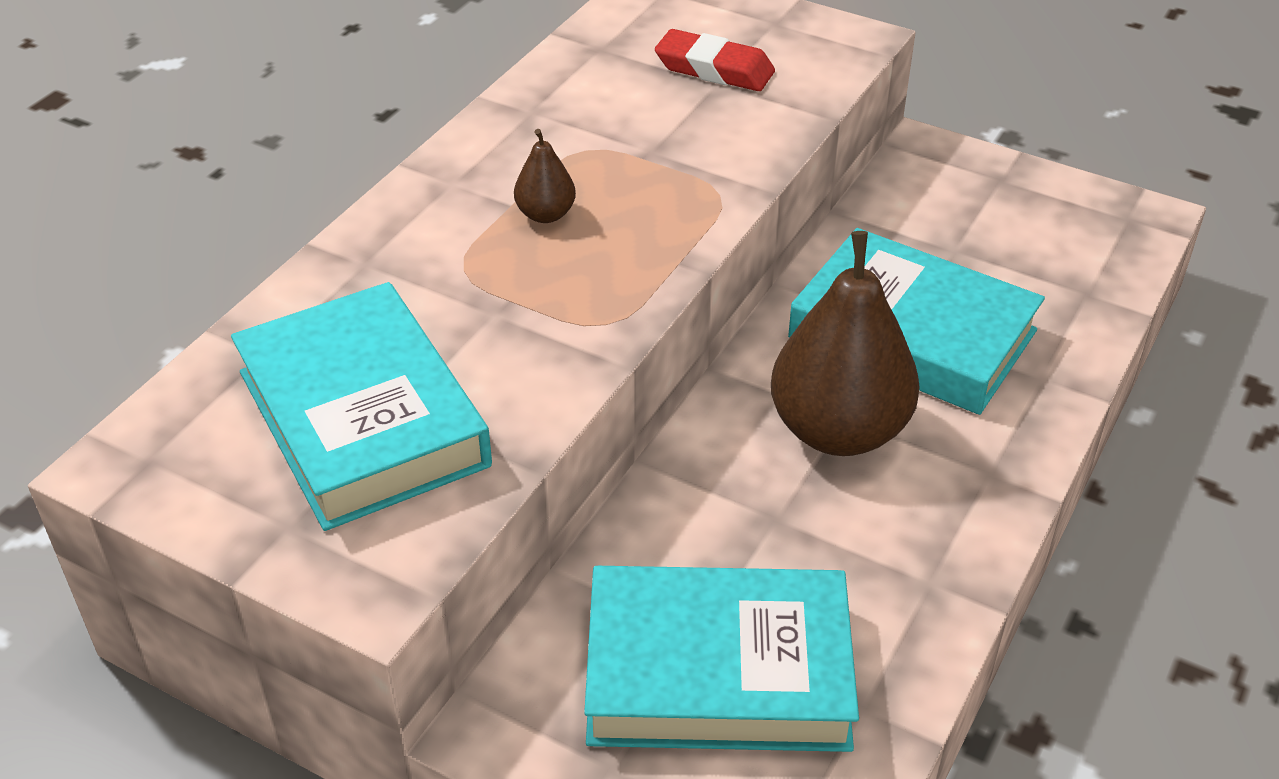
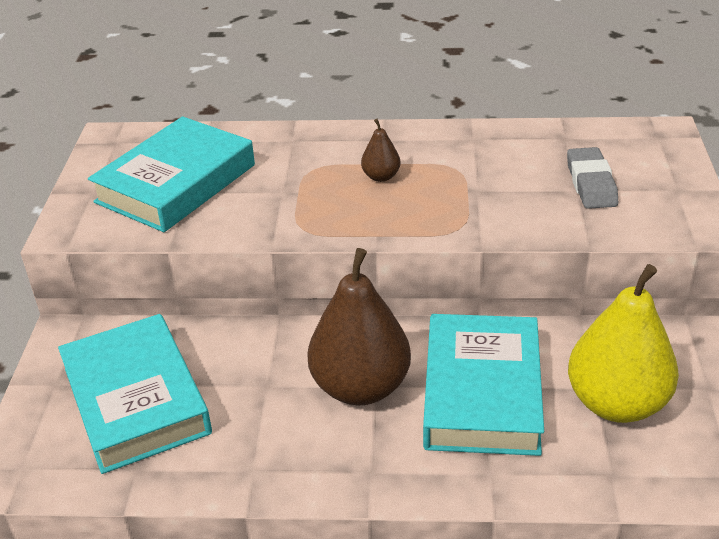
camera: 65 degrees right, 5 degrees down
(714, 69) = (591, 183): red eraser -> grey eraser
(988, 246) = (616, 403): none -> yellow pear

